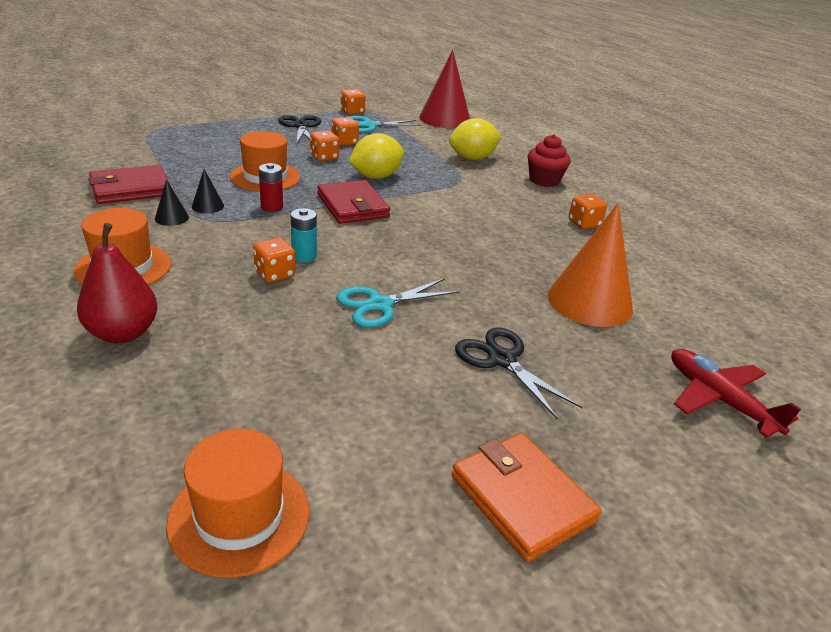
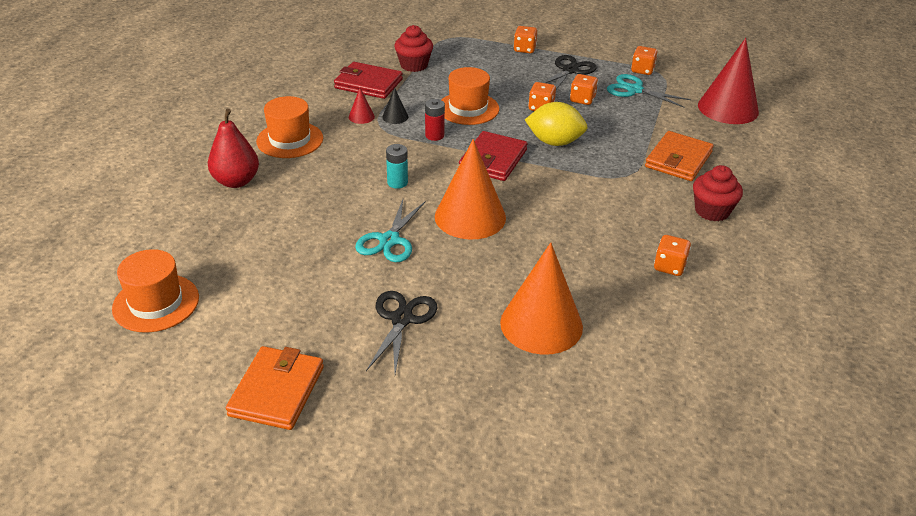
camera: 50 degrees right, 5 degrees up
(154, 160) = (414, 65): none -> red cupcake
(171, 218) = (361, 116): black cone -> red cone
(275, 274) = (361, 186): orange dice -> orange dice (524, 49)
(380, 304) = (389, 240): turquoise scissors -> turquoise scissors turned 90 degrees counterclockwise
(410, 254) = (470, 217): none -> orange cone
(472, 158) = (678, 160): yellow lemon -> orange wallet
(718, 399) = (500, 442): red plane -> none

